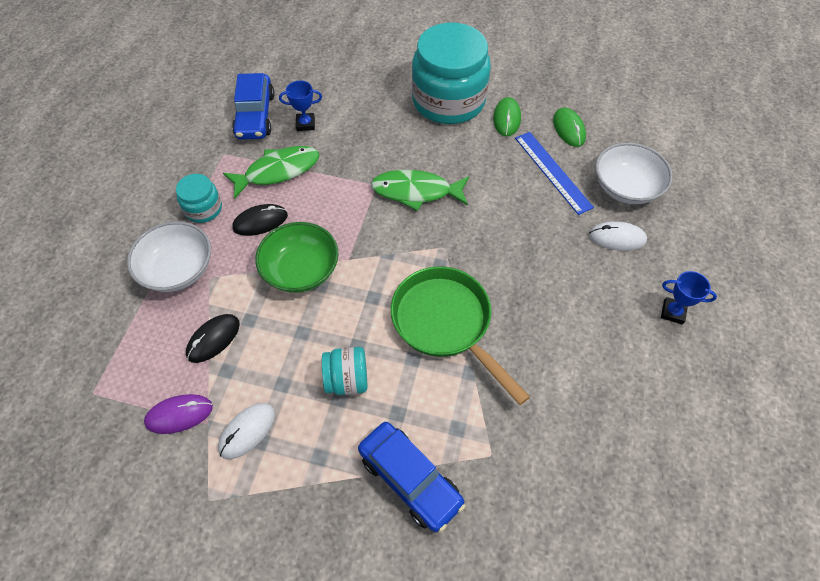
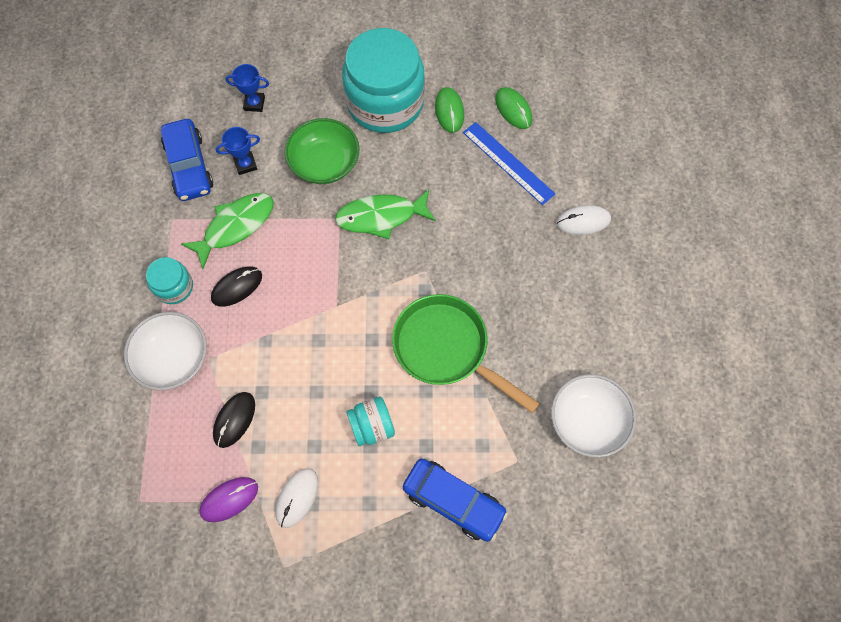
camera: 15 degrees left, 10 degrees up
(301, 270) = (294, 329): green bowl -> green bowl (324, 163)
(626, 187) = (581, 164): white bowl -> white bowl (588, 421)
(673, 312) = (646, 286): blue trophy -> blue trophy (254, 103)

